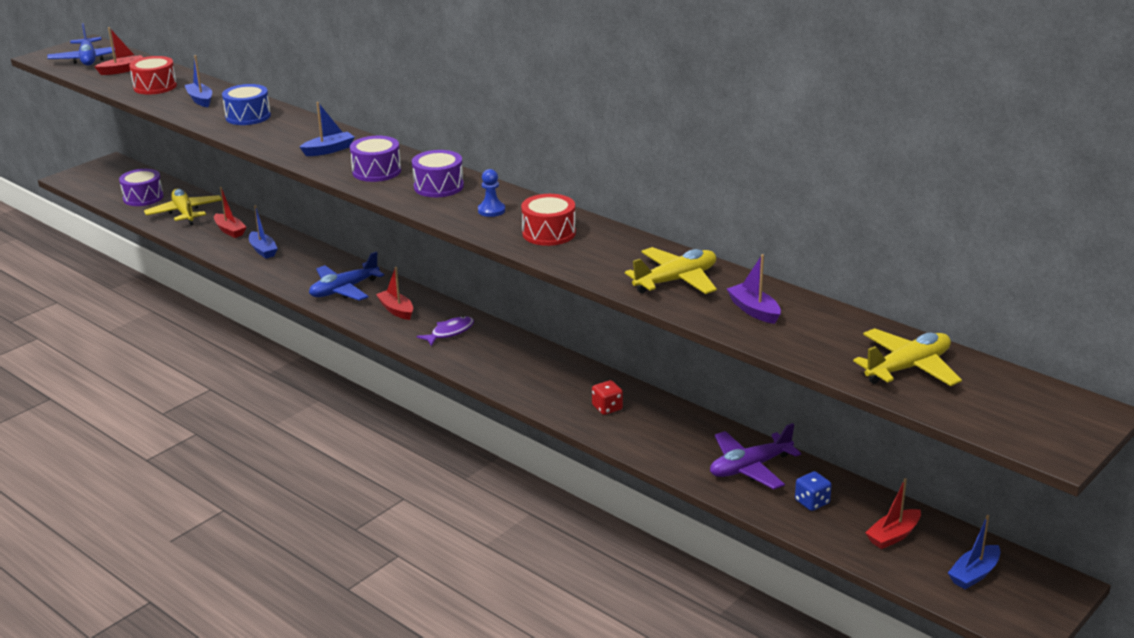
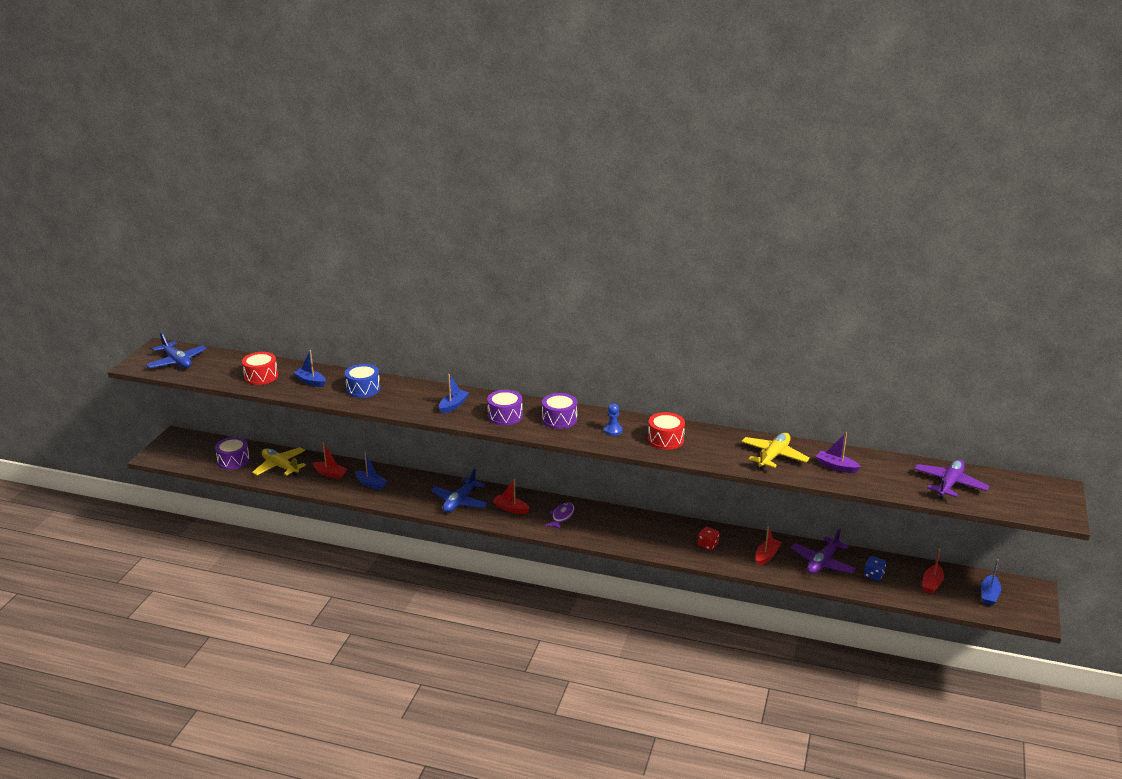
camera: 25 degrees left, 0 degrees up
(122, 70) = (217, 367): red boat -> red boat (767, 556)
(908, 368) = (949, 484): yellow plane -> purple plane

